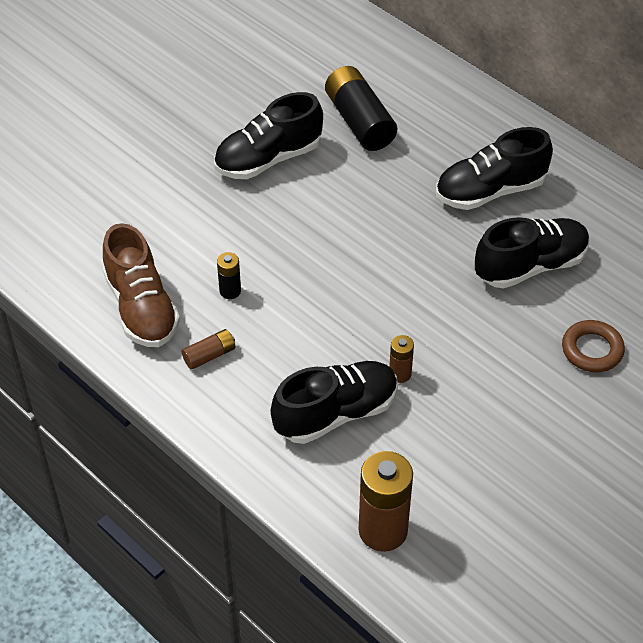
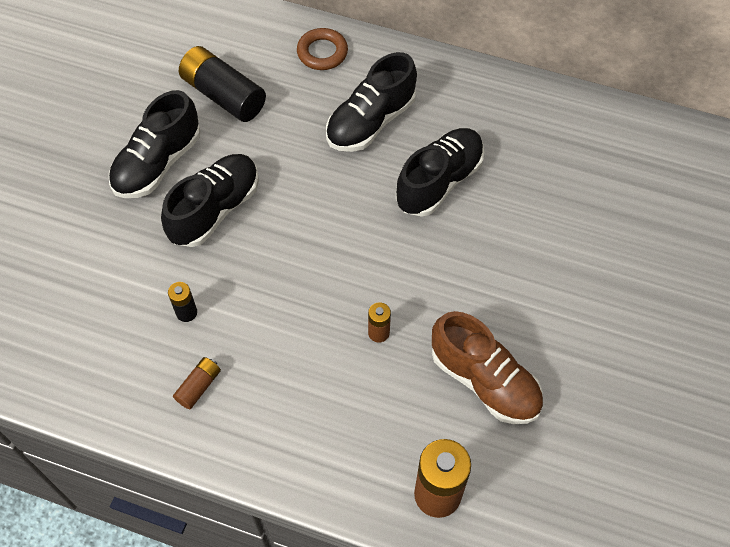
camera: 25 degrees left, 10 degrees up
(141, 308) = (111, 364): brown shoe -> brown shoe (484, 381)
(336, 413) = (341, 396): black shoe -> black shoe (215, 209)
(592, 350) = (527, 242): brown ring -> brown ring (322, 52)

